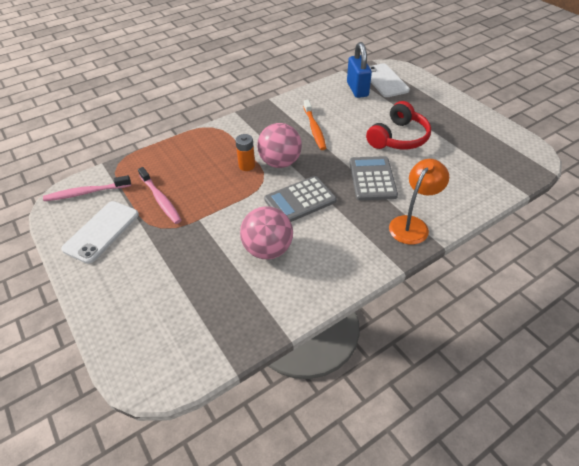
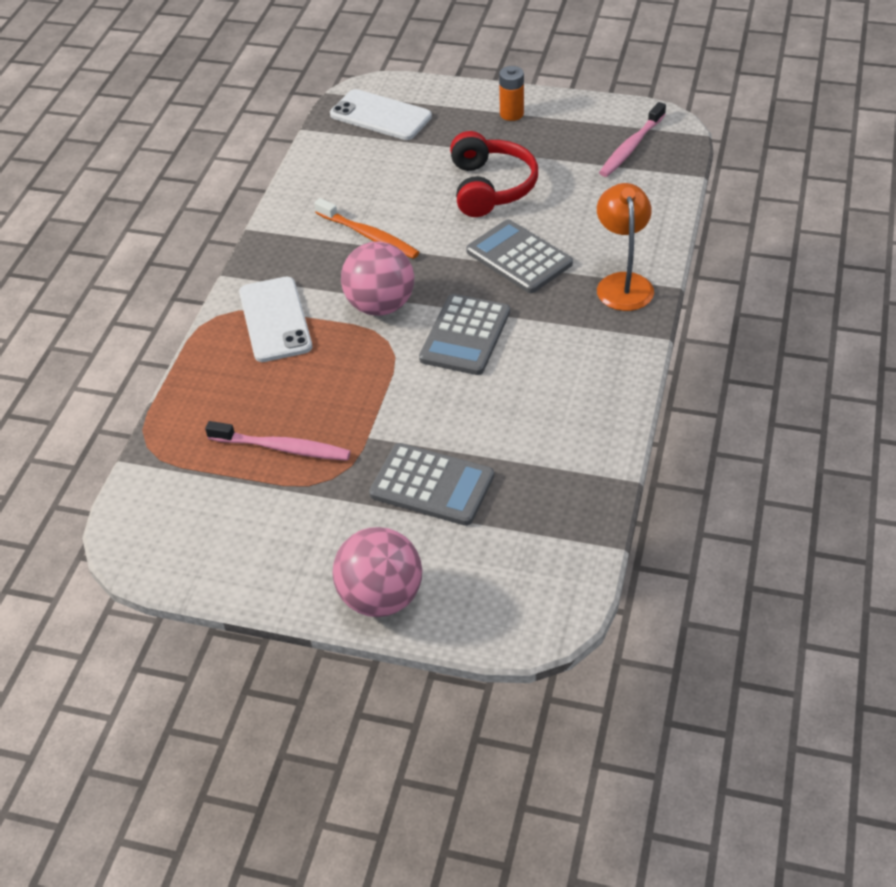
camera: 40 degrees left, 0 degrees up
(86, 193) = (159, 509): pink toothbrush -> pink toothbrush (631, 147)
(101, 231) = (258, 535): white phone -> white phone (275, 320)
(194, 263) = (432, 485): none -> grey calculator
(247, 166) = (341, 336): orange battery -> orange battery (511, 114)
(268, 249) = (499, 413): pink ball -> pink ball (381, 598)
(357, 89) = (358, 148): blue padlock -> none

